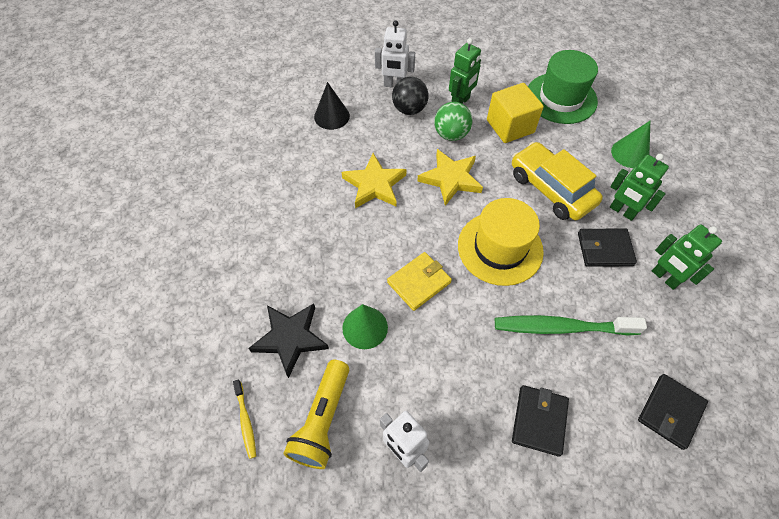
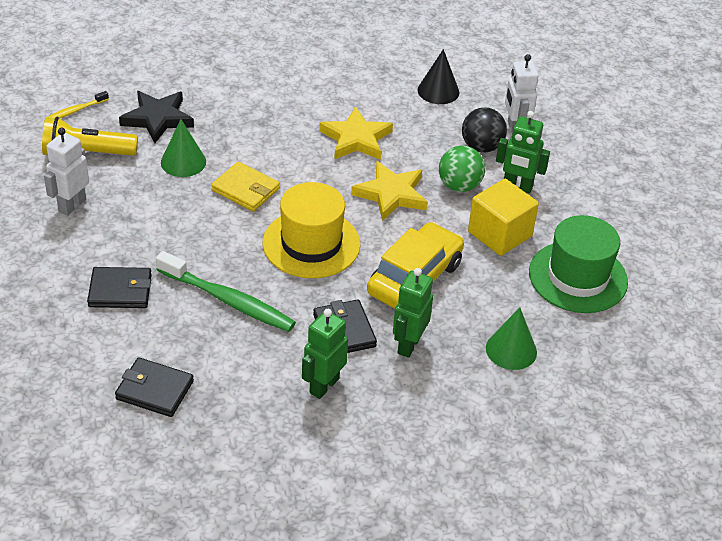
camera: 70 degrees right, 15 degrees down
(562, 327) = (228, 300): green toothbrush -> green toothbrush turned 135 degrees clockwise

